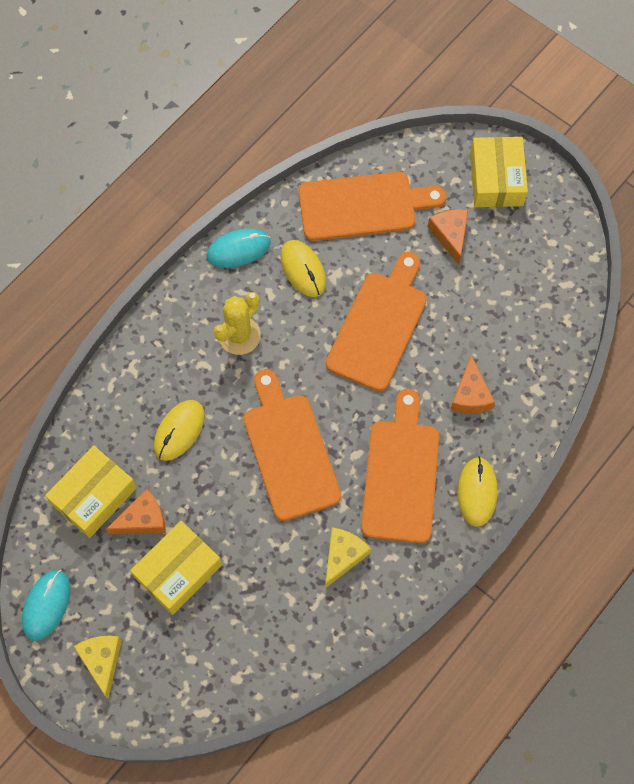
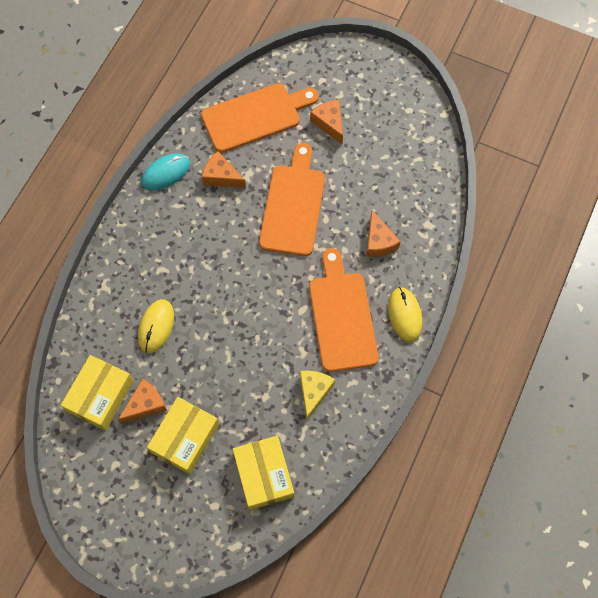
camera: 15 degrees left, 0 degrees up
(46, 605) = (84, 494): turquoise mouse -> none
(102, 660) = (142, 526): yellow cheese -> none
(239, 335) = (184, 240): yellow cactus -> none
(289, 451) = (249, 320): orange cutting board -> none
(303, 269) = (221, 176): yellow mouse -> orange cheese
(496, 179) = (353, 72): yellow box -> yellow box (264, 475)

